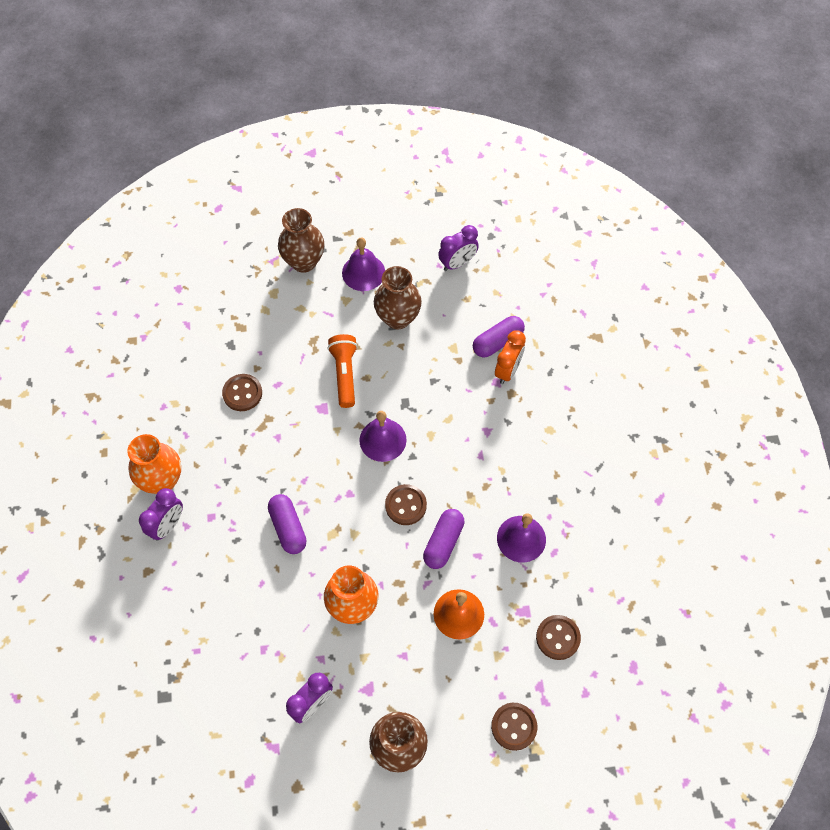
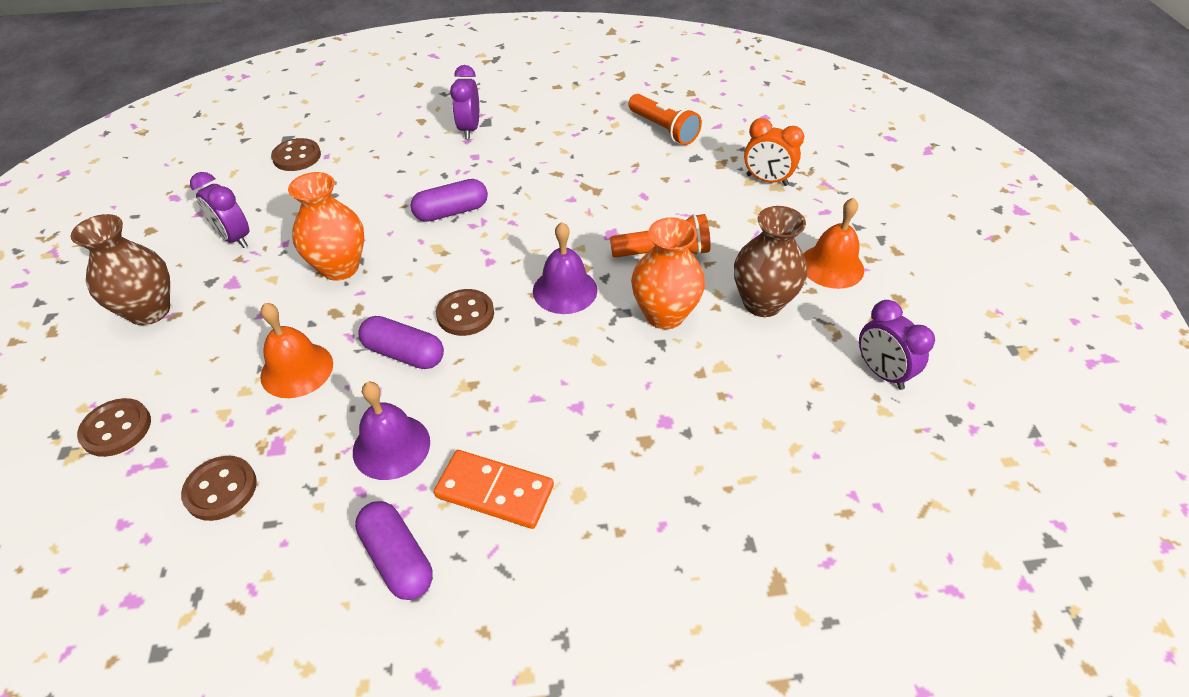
camera: 90 degrees right, 15 degrees down
(162, 480) = (522, 122): orange vase -> orange vase (664, 315)
(168, 525) = (469, 129): purple clock -> purple clock turned 60 degrees clockwise
(187, 365) = (663, 129): none -> orange flashlight
(242, 393) = (629, 169): brown button -> brown button (297, 157)
(304, 262) = (832, 210): brown vase -> none
(363, 272) = (831, 266): purple bell -> orange bell
(497, 342) = (740, 424): purple capsule -> purple capsule (397, 558)
(507, 370) = (687, 436): orange clock -> orange clock (766, 180)
(550, 475) = (494, 492): none -> orange domino

